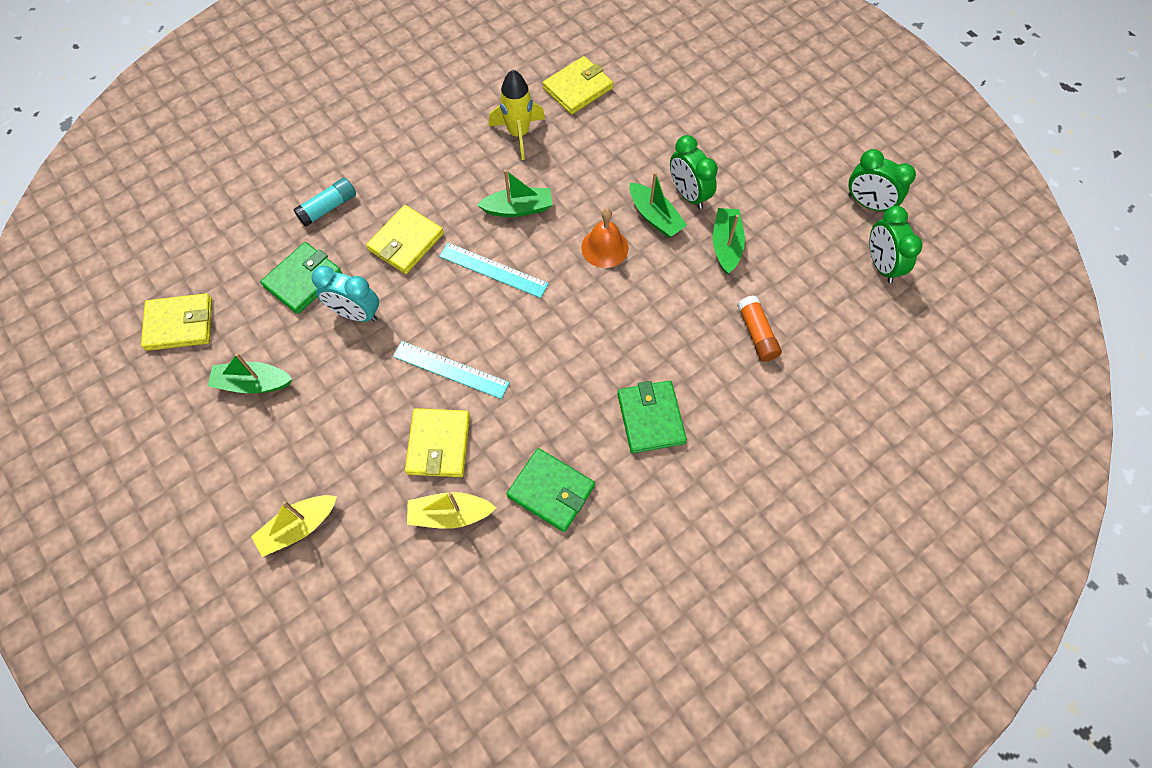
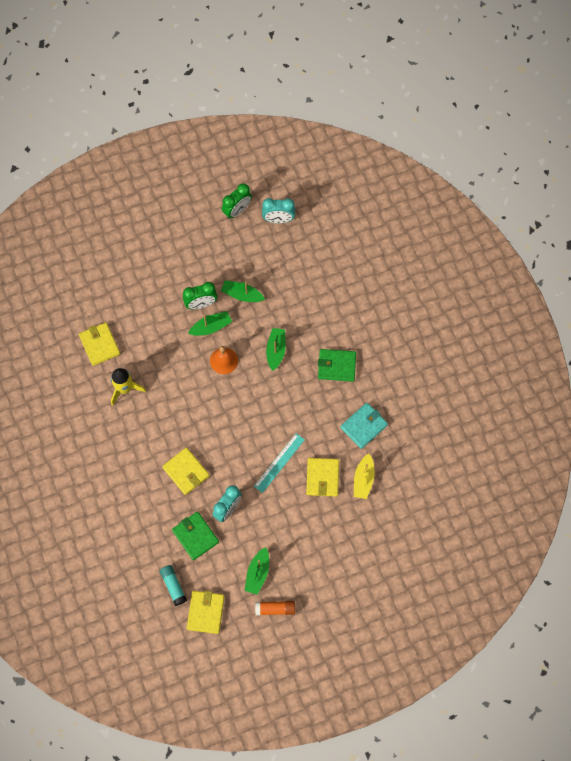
camera: 75 degrees left, 5 degrees up
(299, 527) = (350, 558): yellow boat -> none
(328, 207) = (146, 514): turquoise glue stick -> turquoise glue stick (173, 586)
(439, 444) = (322, 478): yellow wallet -> yellow wallet turned 75 degrees clockwise
(493, 270) = (221, 426): turquoise ruler -> none
(518, 208) = (181, 402): green boat -> green boat (276, 350)
(551, 491) = (363, 426): green wallet -> turquoise wallet
(757, 334) = (302, 297): orange glue stick -> orange glue stick (275, 609)
(881, 265) = (278, 219): green clock -> turquoise clock

